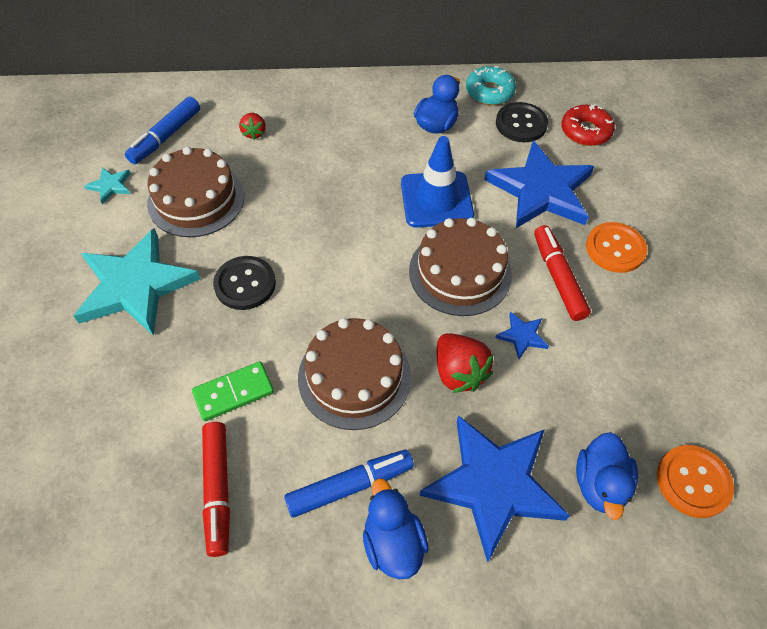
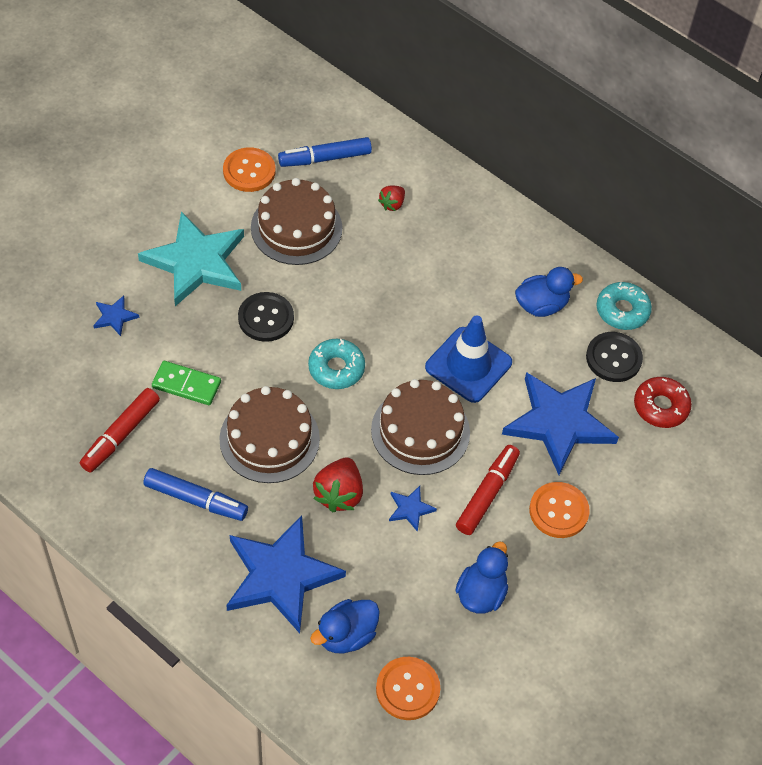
camera: 40 degrees right, 0 degrees up
(103, 388) = (115, 317): none -> blue star
(110, 186) = (249, 171): turquoise star -> orange button
(345, 278) = (336, 368): none -> turquoise donut
(393, 542) = (186, 551): blue duck -> blue duck (481, 593)

